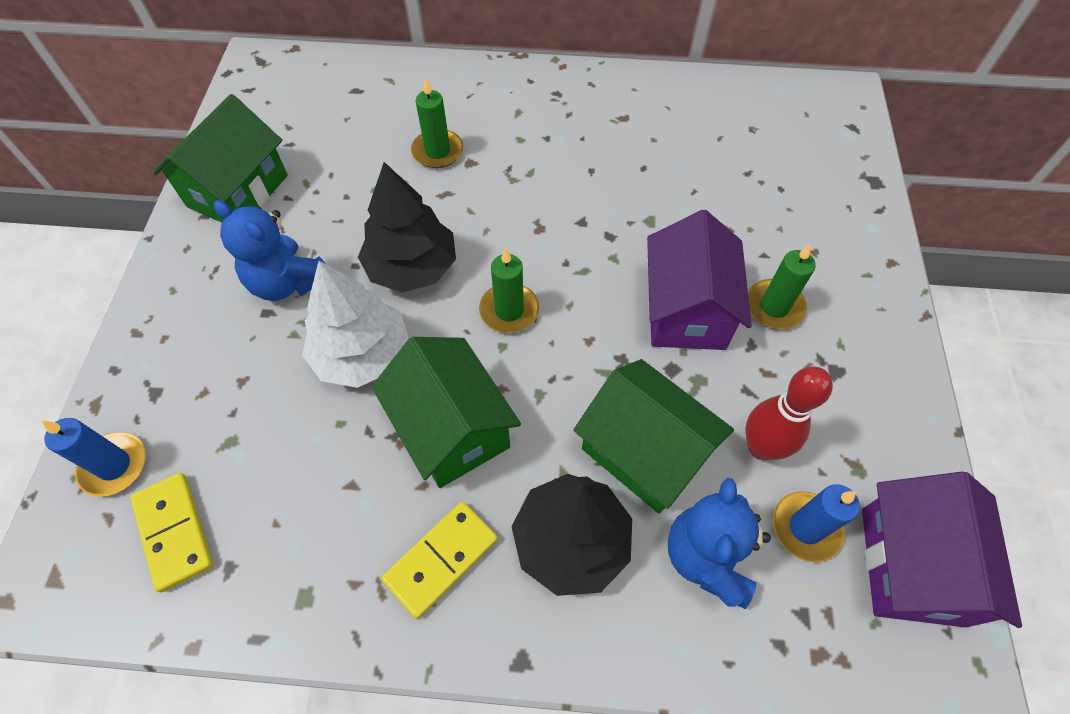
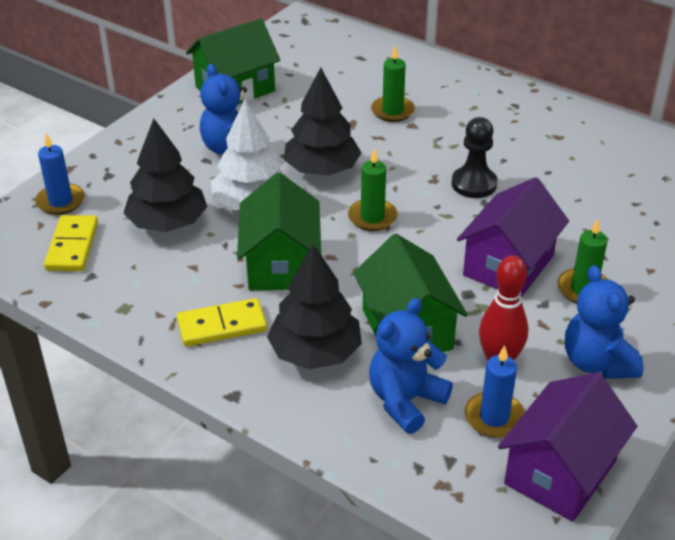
camera: 30 degrees right, 20 degrees down
(278, 433) = (167, 223): none -> black tree
(583, 216) = (474, 184): none -> black pawn
(848, 397) = (597, 362): none -> blue teddy bear

